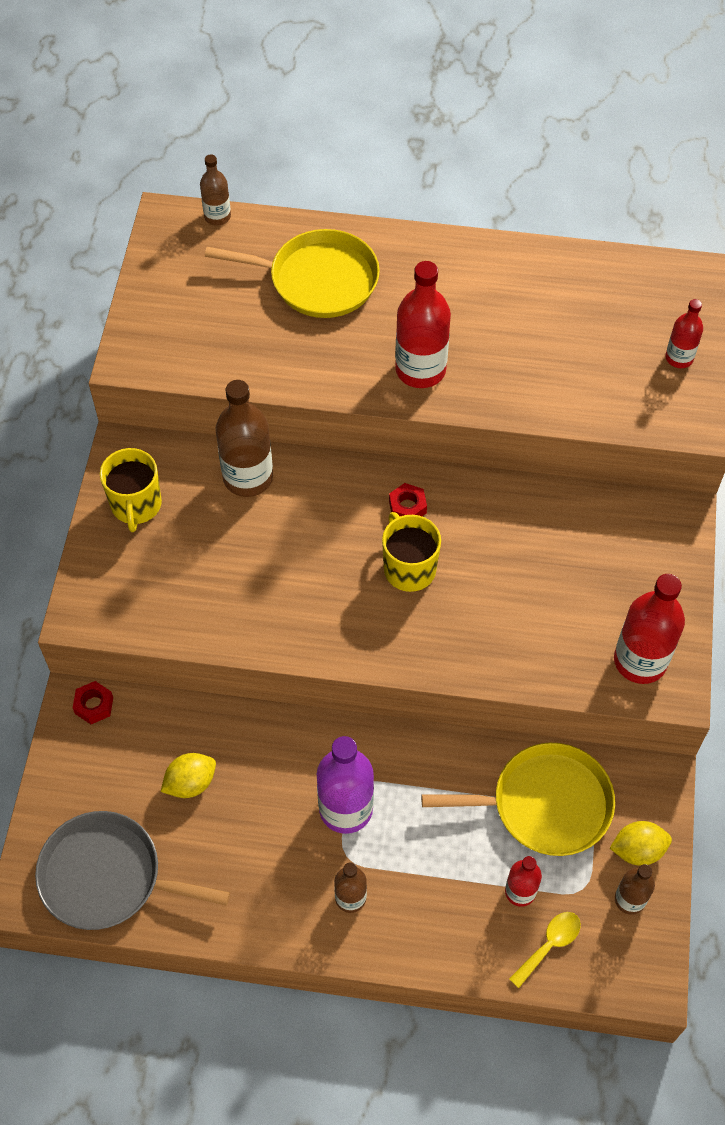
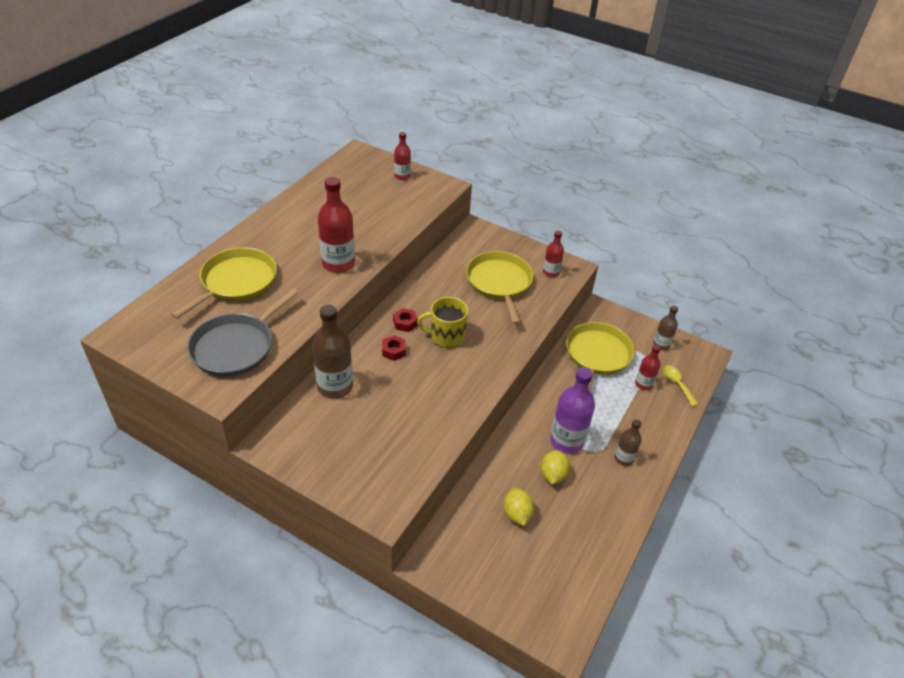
camera: 70 degrees left, 15 degrees down
(94, 705) = (434, 552): red nut -> red nut (394, 351)
(108, 876) = (566, 585): grey pan -> grey pan (236, 347)
(136, 505) = (316, 452): yellow mug -> none
(217, 216) = (141, 310): brown bottle -> none
(567, 596) = (499, 283): none -> yellow pan
(637, 850) = (635, 332): yellow lemon -> yellow lemon (553, 475)
(640, 661) = (551, 272): red bottle -> red bottle, size x0.56

